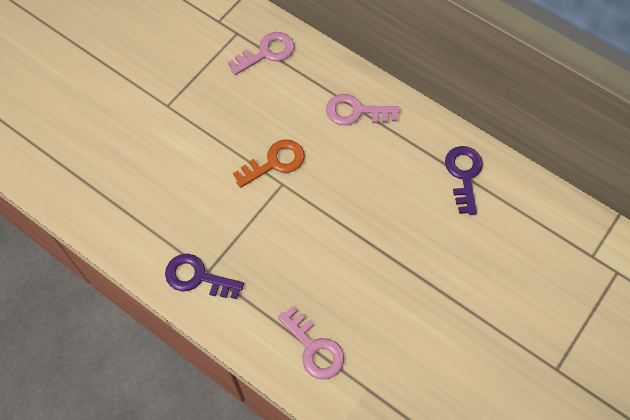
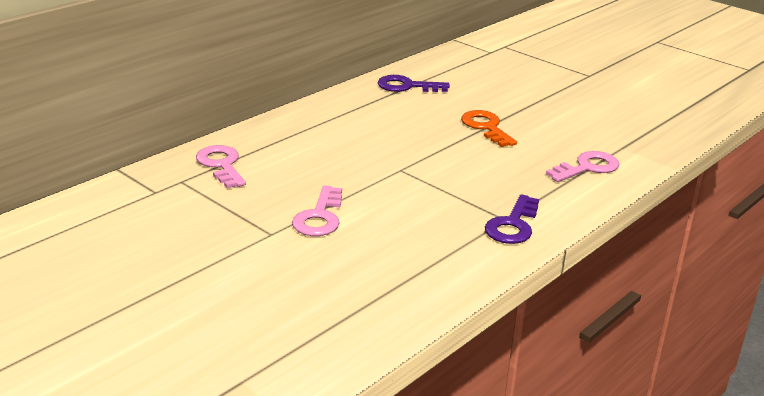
camera: 85 degrees left, 35 degrees down
(275, 162) = (373, 171): orange key -> orange key (486, 127)
(356, 112) = (321, 125): pink key -> pink key (319, 217)

